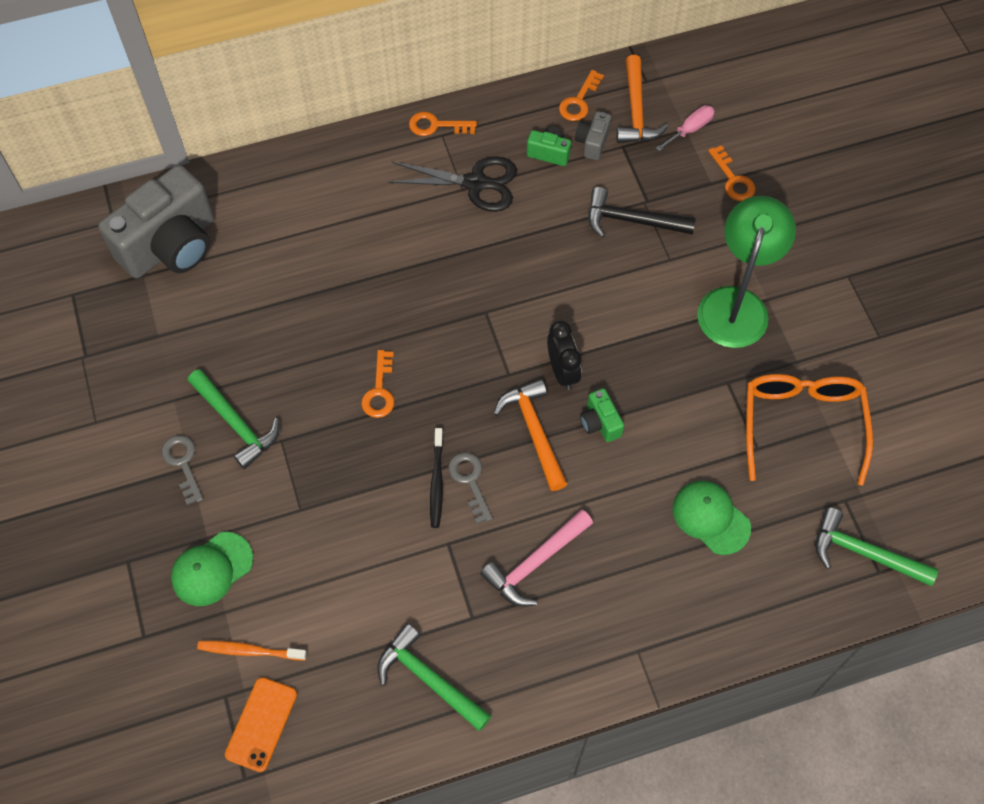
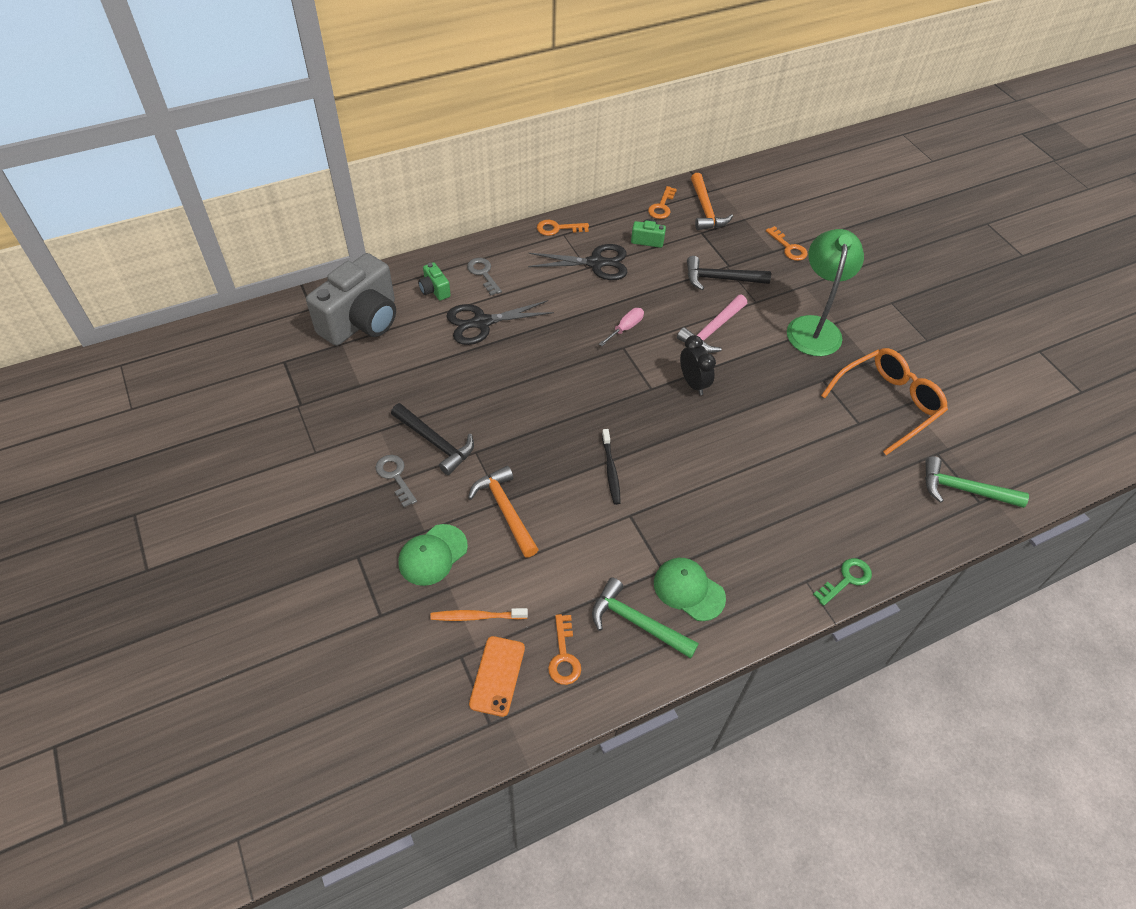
camera: 10 degrees left, 10 degrees down
(236, 423) = (436, 443): green hammer -> black hammer
(317, 260) = (482, 323): none -> black scissors
(379, 391) = (550, 409): orange key -> orange key (564, 656)
(470, 481) = (638, 467): grey key -> grey key (483, 274)
(534, 431) = (681, 427): orange hammer -> orange hammer (505, 510)
(534, 563) = (705, 523): pink hammer -> pink hammer (712, 331)
(592, 142) = (678, 231): grey camera -> none
(600, 423) = (732, 416): green camera -> green camera (434, 290)
(686, 654) = (846, 579): none -> green key
(690, 129) = (748, 219): pink screwdriver -> pink screwdriver (625, 328)
(711, 518) = (837, 476): green cap -> green cap (688, 590)
(802, 424) = (888, 403): orange glasses -> orange glasses turned 60 degrees clockwise

